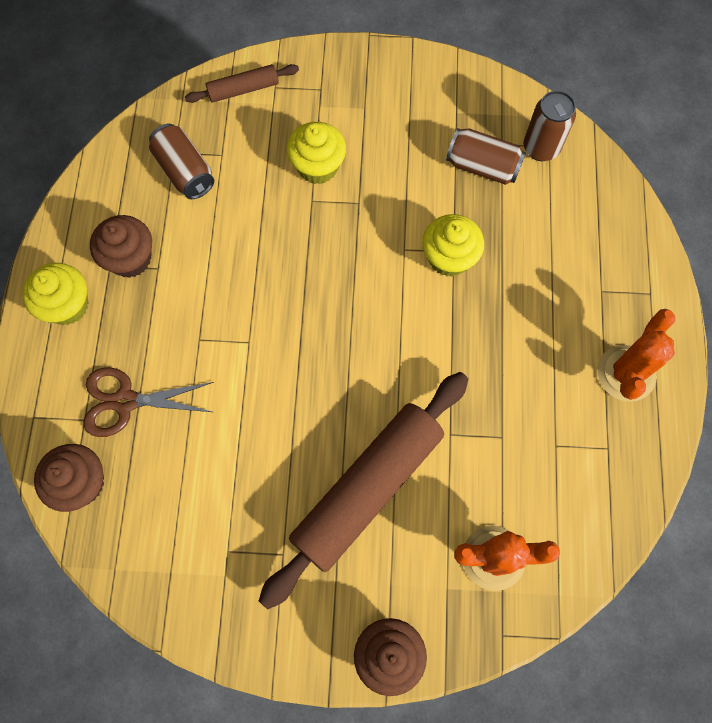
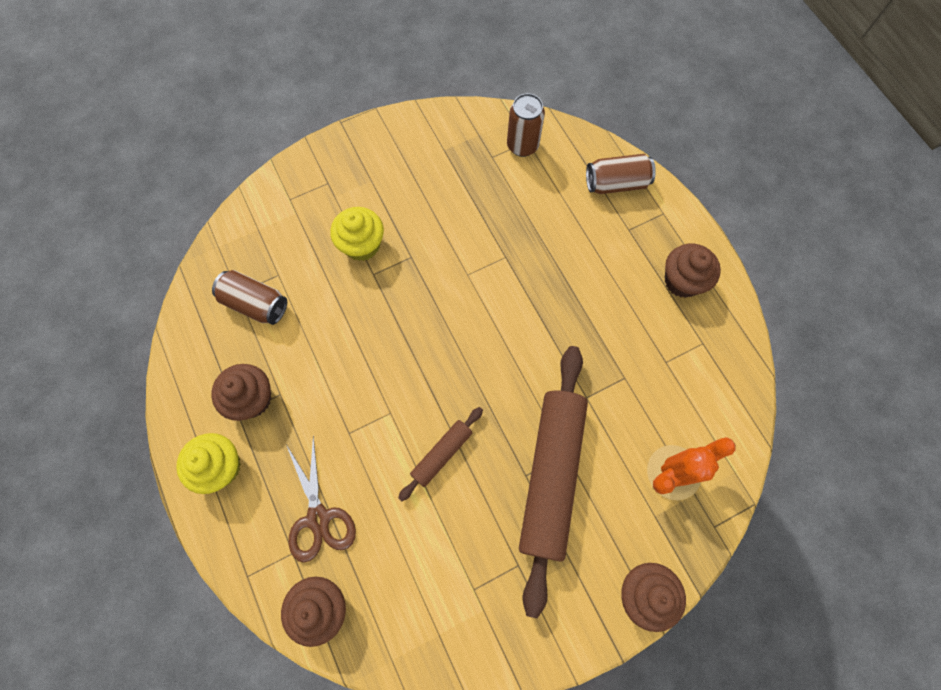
camera: 30 degrees left, 0 degrees up
(125, 401) = (318, 518): brown scissors -> brown scissors turned 75 degrees counterclockwise
(243, 89) = (265, 213): brown rolling pin -> brown rolling pin (442, 454)
(449, 258) = (505, 263): yellow cupcake -> none
(482, 166) = (488, 181): brown can -> brown can (616, 183)
(626, 373) = (682, 281): orange cactus -> brown cupcake

